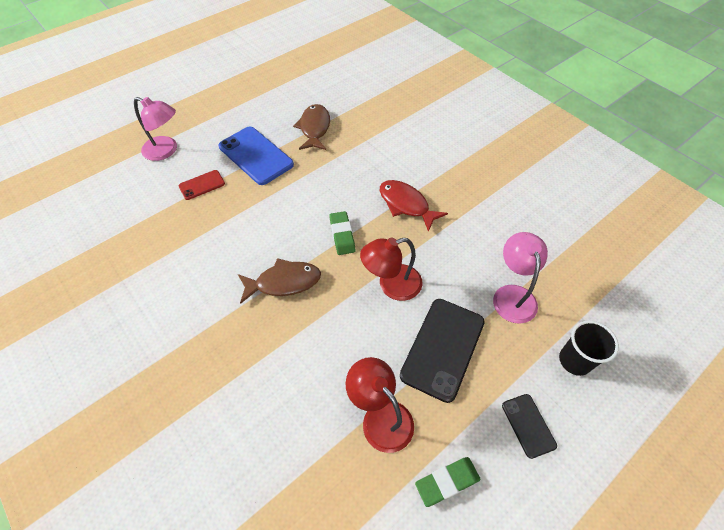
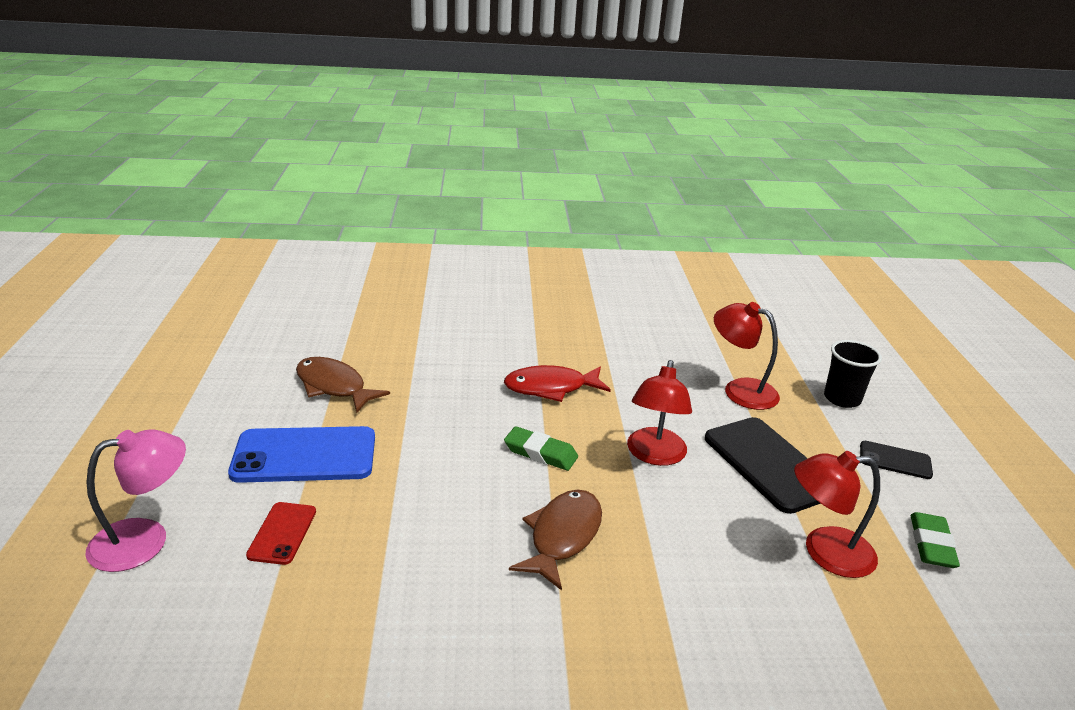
camera: 55 degrees left, 25 degrees down
(512, 295) = (740, 390): pink lamp -> red lamp

